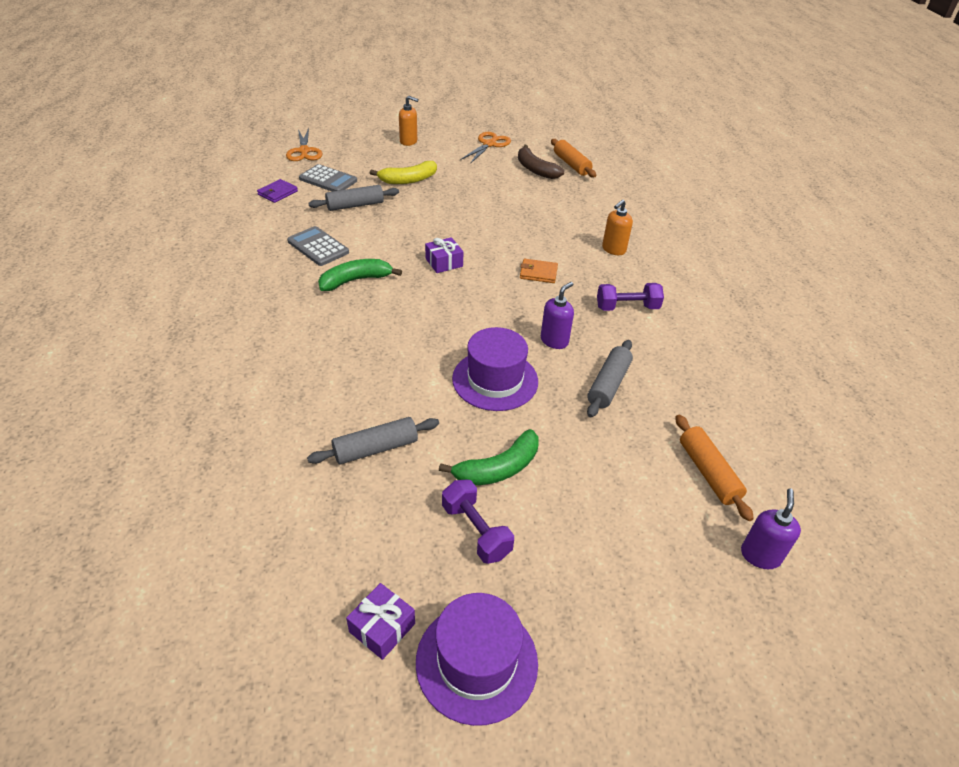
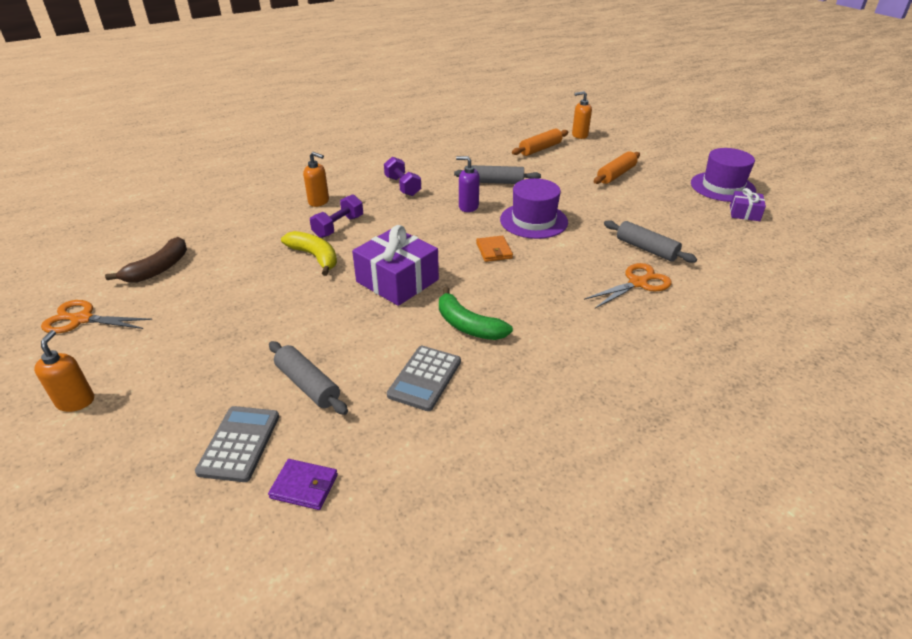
camera: 110 degrees left, 5 degrees down
(304, 151) = (130, 527): orange scissors -> orange scissors (637, 283)
(408, 180) = (215, 360): yellow banana -> yellow banana (315, 257)
(444, 262) = (397, 281): purple gift -> purple gift, size x1.91
(476, 531) = (658, 201): purple dumbbell -> purple dumbbell (338, 227)
(498, 468) = (608, 204): green banana -> none
(538, 273) = (380, 229): orange wallet -> orange wallet (494, 251)
(571, 164) = (139, 248): orange rolling pin -> orange rolling pin (616, 175)
(760, 555) = (579, 135): purple soap dispenser -> orange soap dispenser

